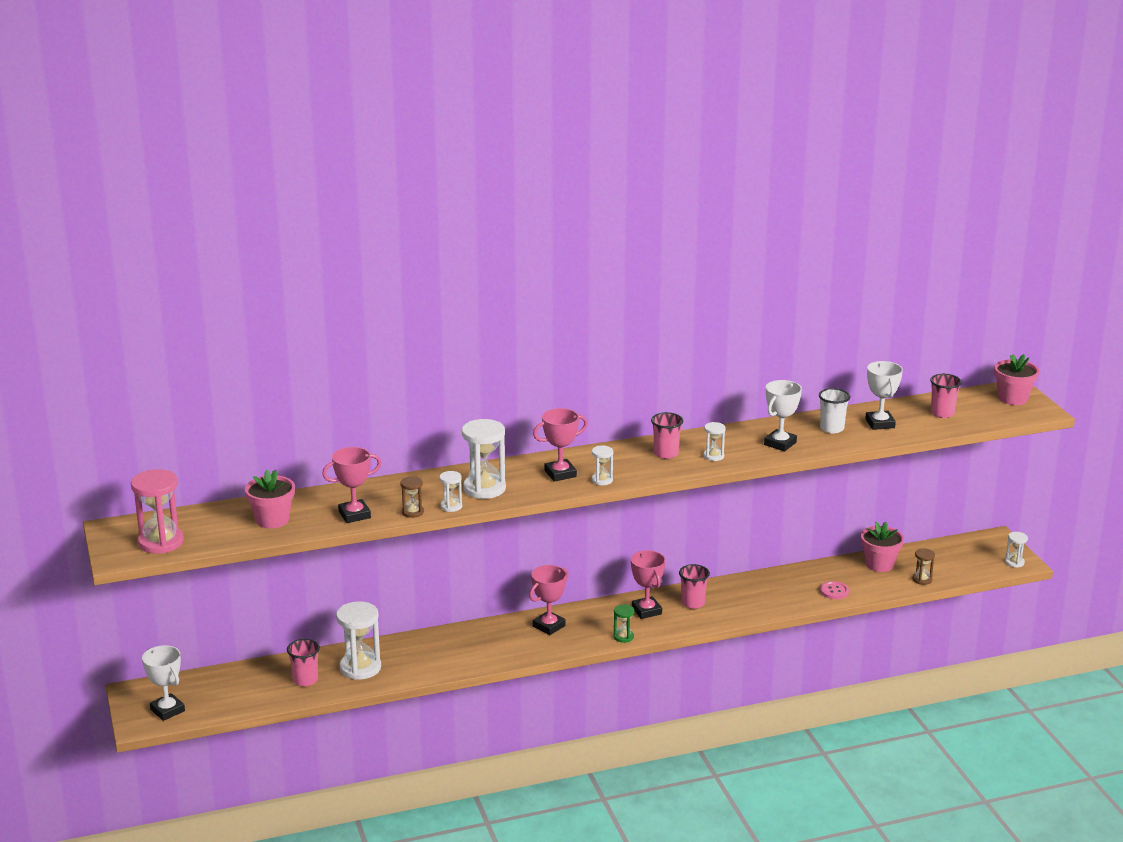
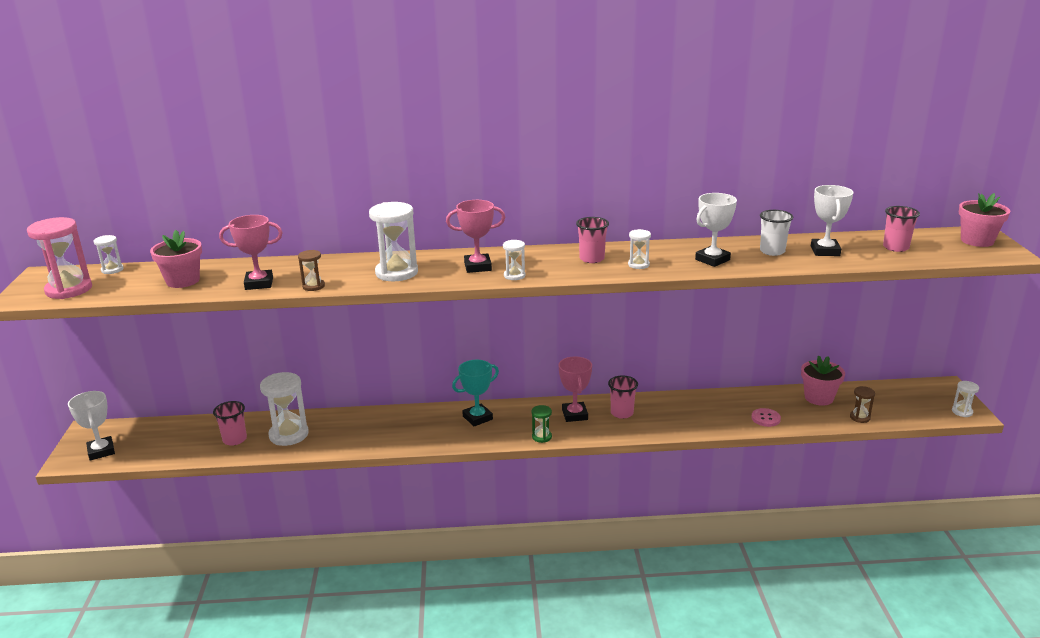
camera: 15 degrees right, 0 degrees up
(451, 506) = (353, 285): white hourglass -> white hourglass (112, 270)
(549, 626) = (477, 418): pink trophy -> turquoise trophy

